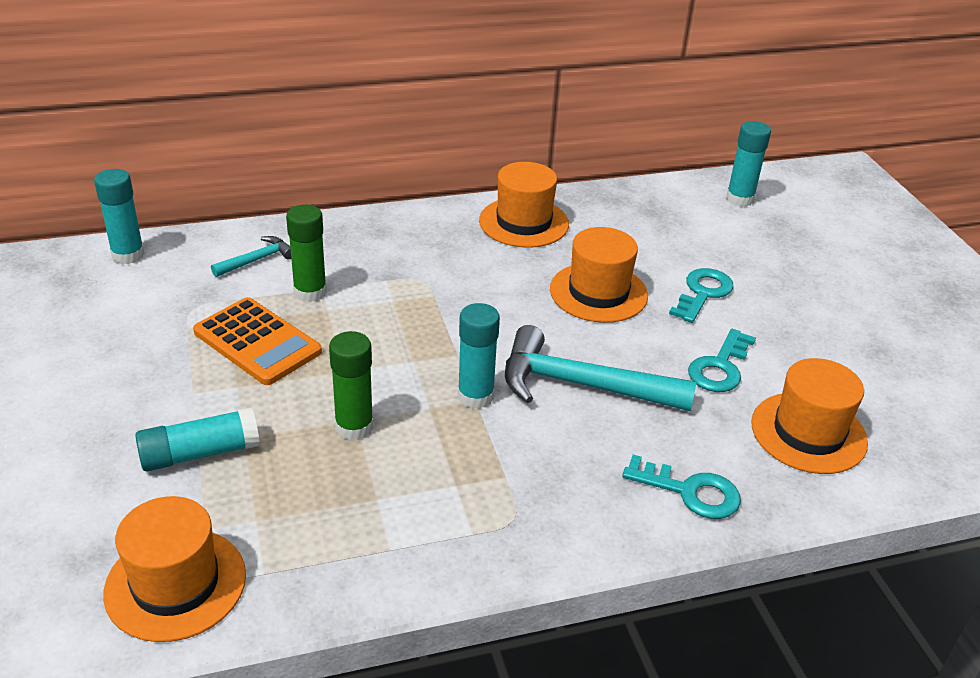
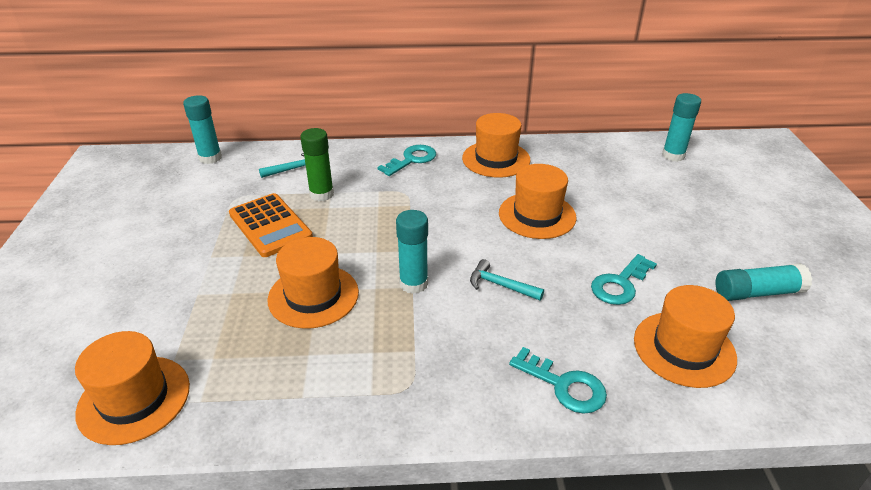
camera: 15 degrees right, 0 degrees up
(200, 453) = (196, 301): turquoise glue stick -> turquoise glue stick (757, 293)
(354, 427) = (313, 296): green glue stick -> orange hat
(582, 385) = (501, 285): turquoise hammer -> turquoise hammer, size x0.49
(702, 293) = (622, 224): turquoise key -> turquoise key (411, 160)

